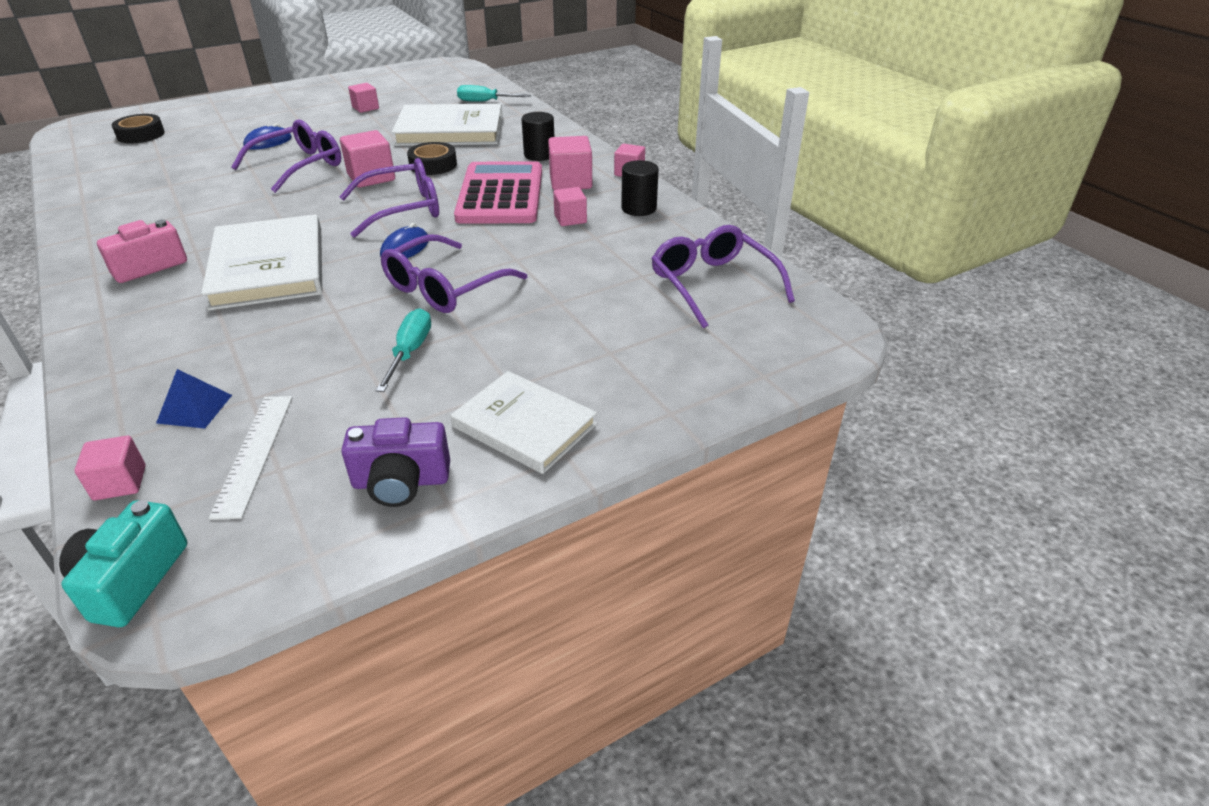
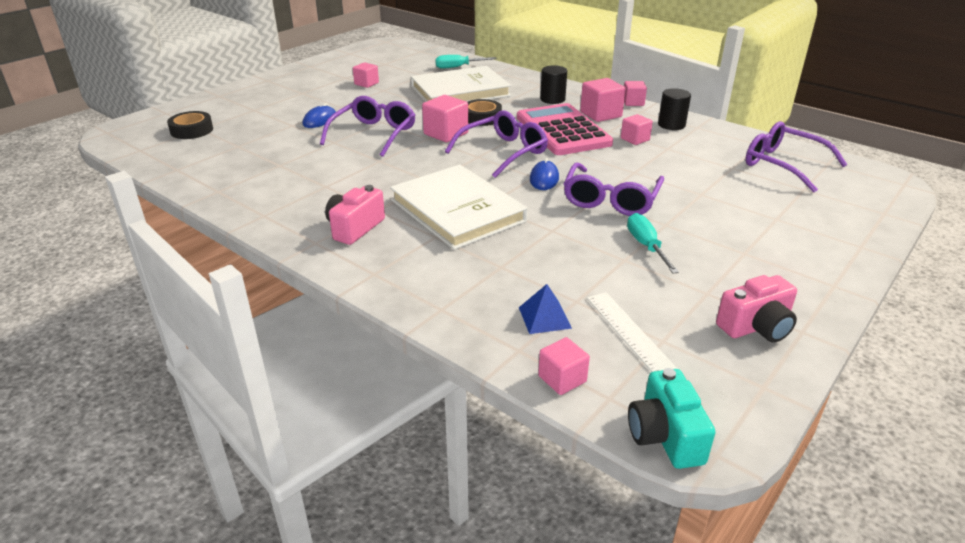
camera: 20 degrees left, 5 degrees down
(401, 482) = (756, 327): purple camera -> pink camera
(524, 425) = (785, 274): white book -> none

